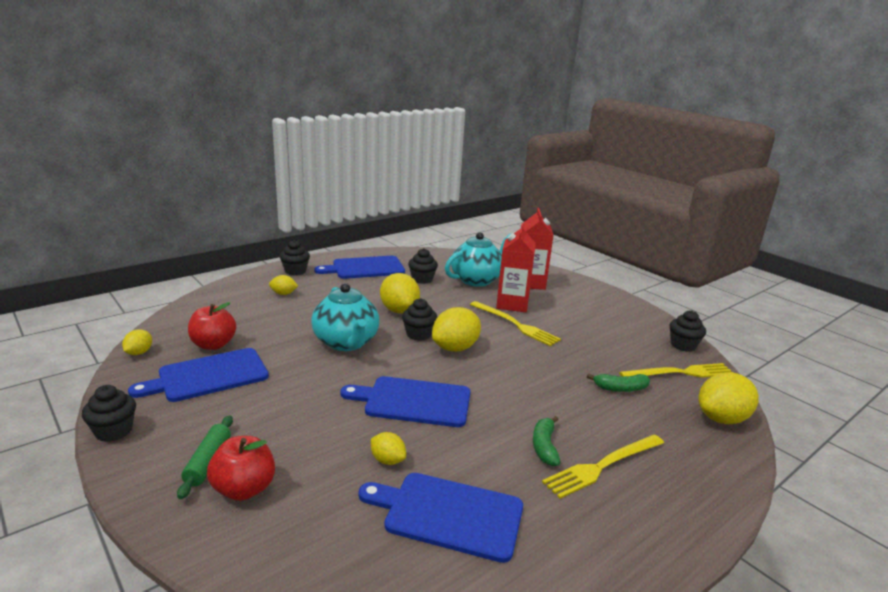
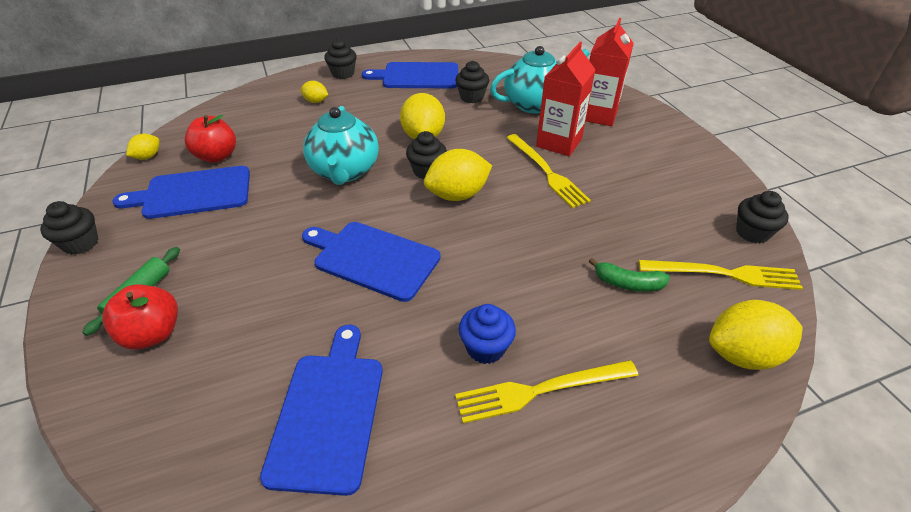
camera: 20 degrees right, 20 degrees up
(387, 460) = (305, 329): yellow lemon -> none
(448, 514) = (328, 413): blue cutting board -> blue cutting board turned 60 degrees clockwise
(544, 446) = (485, 348): green banana -> blue cupcake

